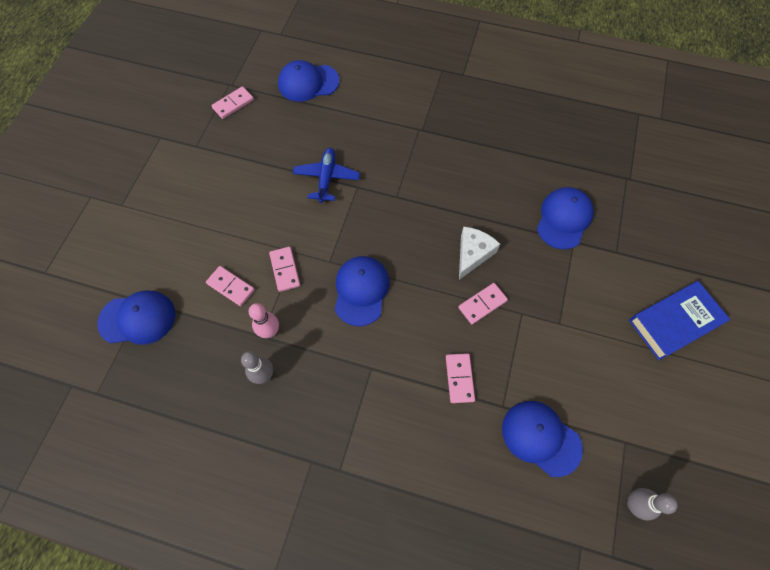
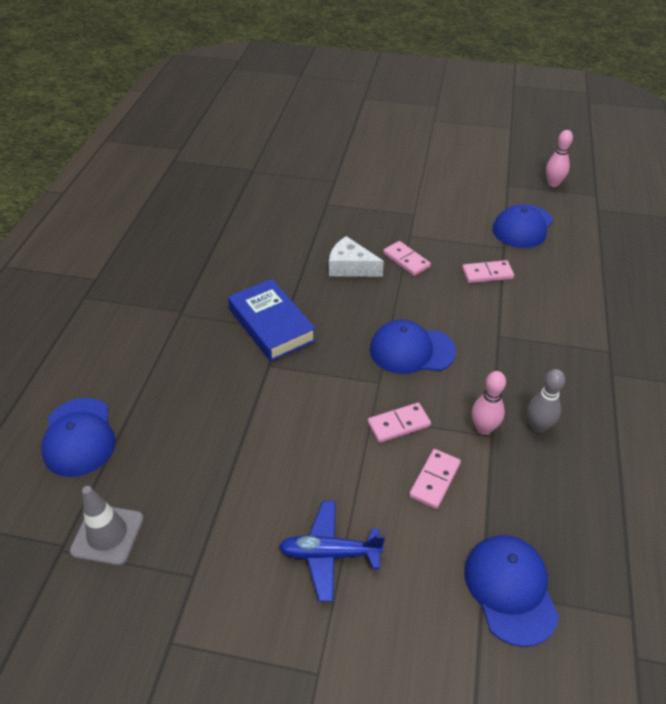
camera: 95 degrees left, 20 degrees down
(233, 104) = (107, 535): pink domino -> grey traffic cone
(326, 178) = (256, 397): blue plane -> blue plane (329, 554)
(564, 219) = (301, 208): blue cap -> none
(633, 504) = (553, 184): grey bowling pin -> pink bowling pin
(674, 322) = (397, 156): blue book -> blue book (271, 325)

